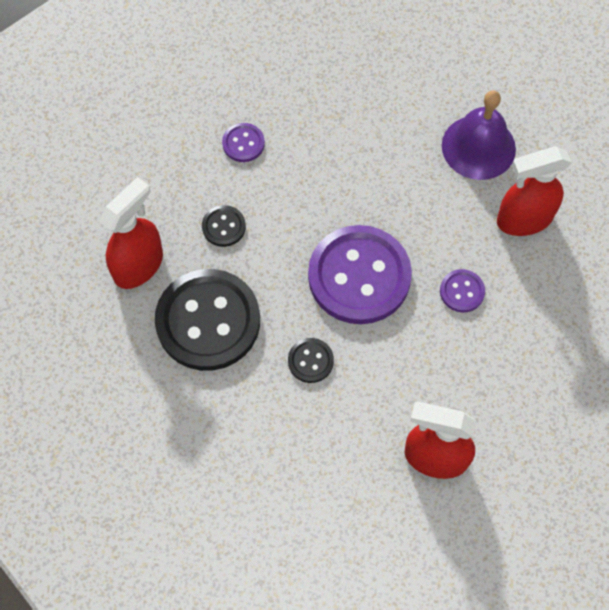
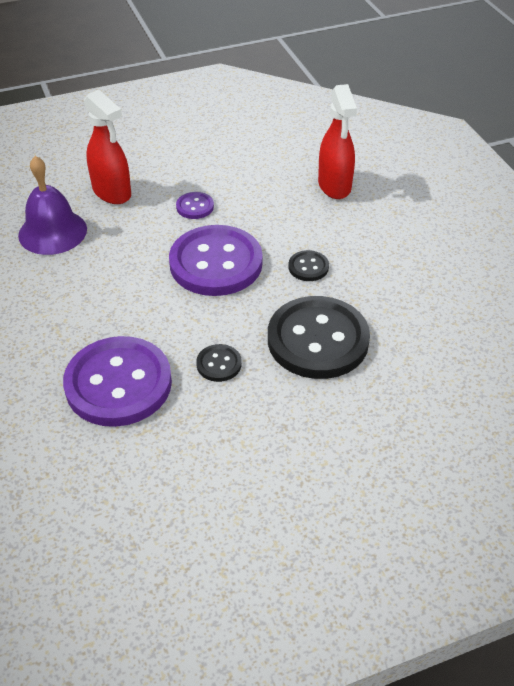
camera: 115 degrees left, 20 degrees down
(139, 265) = (296, 410): red spray bottle -> none
(243, 143) = (118, 384): purple button -> purple button, size x2.31

